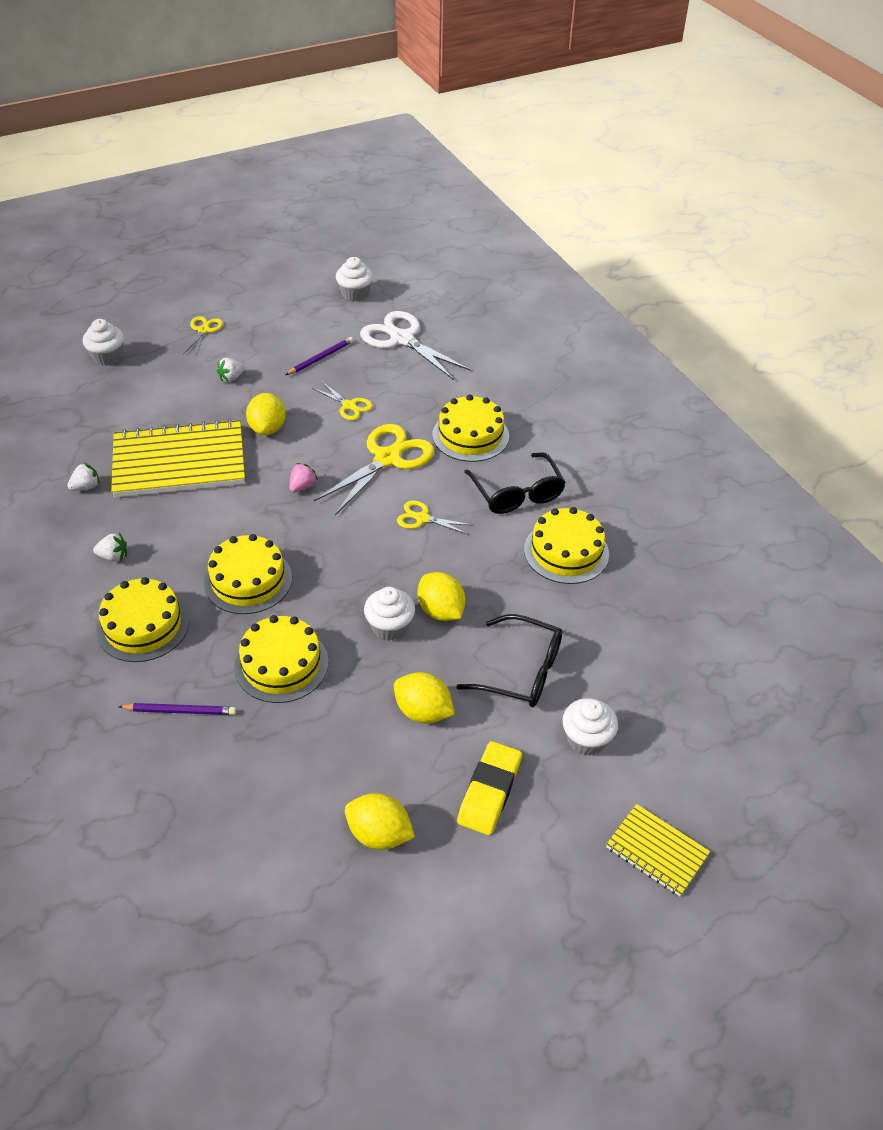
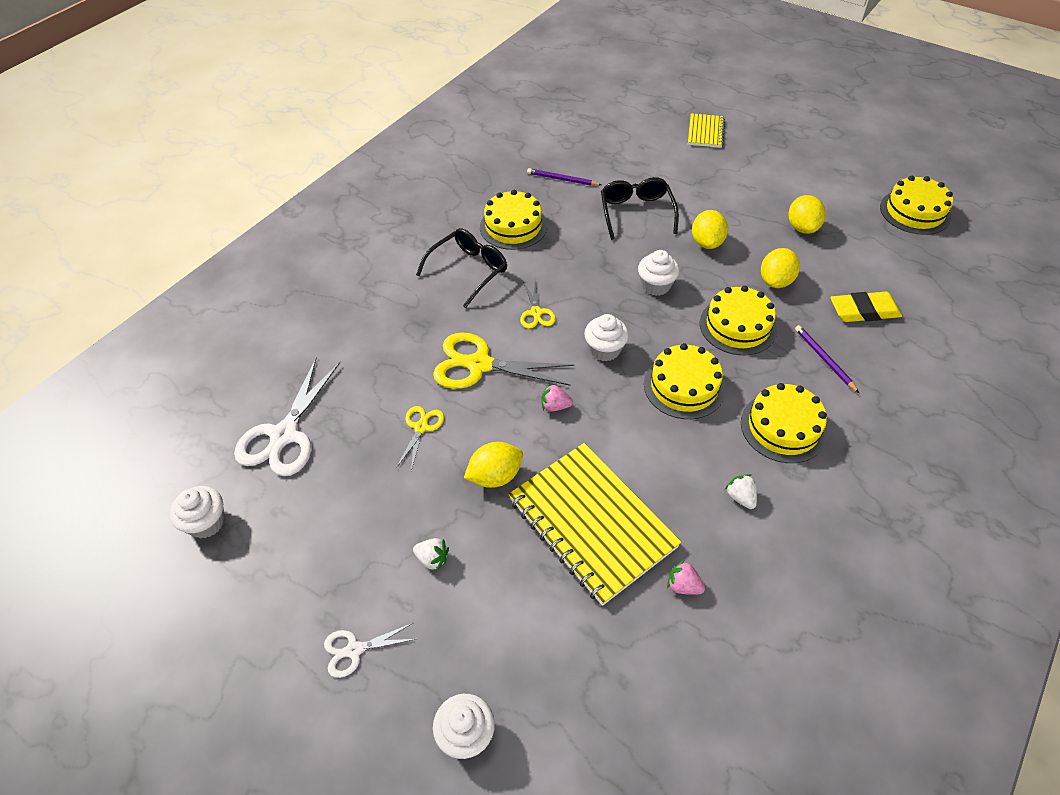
camera: 115 degrees left, 5 degrees up
(86, 487) = (683, 585): white strawberry -> pink strawberry
(203, 330) = (354, 650): yellow scissors -> white scissors
(320, 358) = (353, 492): purple pencil -> purple pencil (562, 179)
(441, 611) = (619, 266): yellow lemon -> yellow lemon (775, 281)
(470, 435) = (413, 323): yellow cake -> yellow cake (915, 212)
(489, 791) = (731, 197): yellow eraser -> yellow eraser (864, 311)
(586, 739) = (661, 173): white cupcake -> white cupcake (605, 350)

